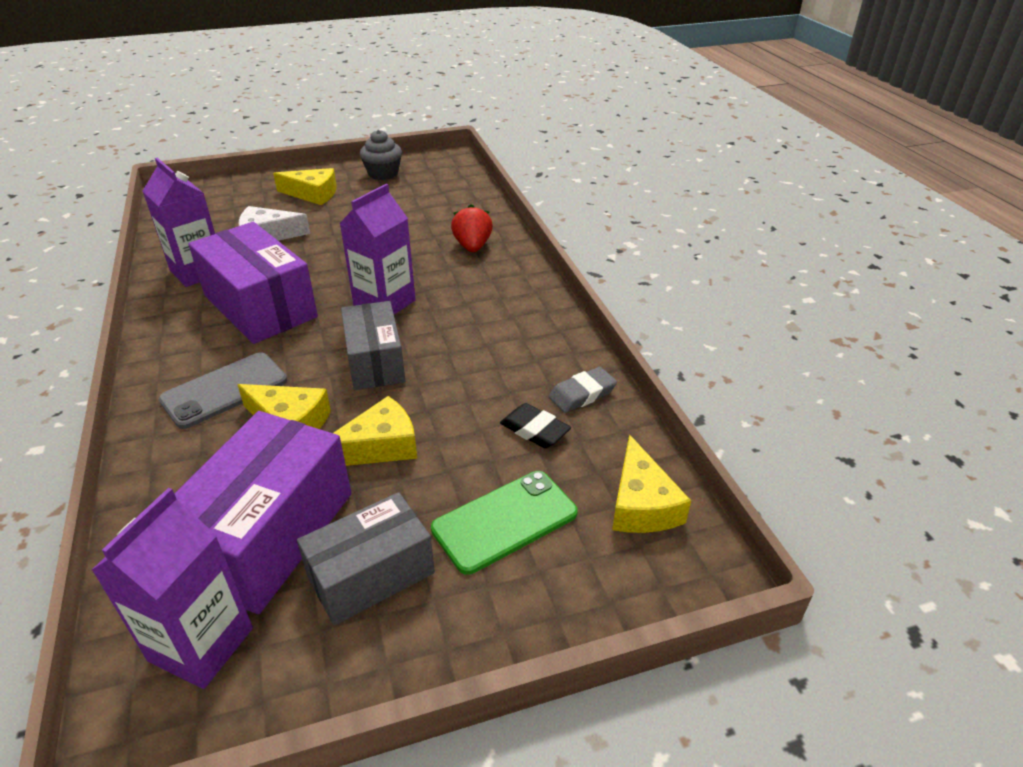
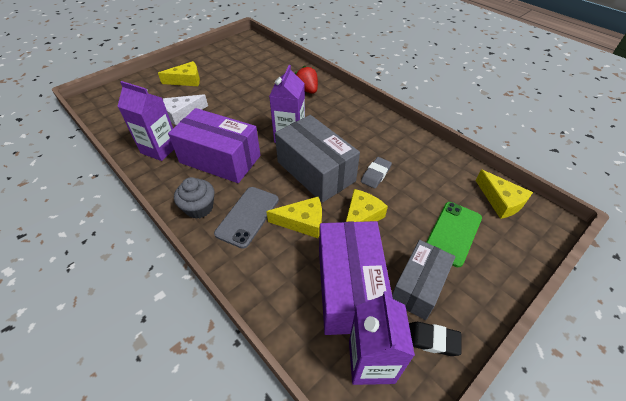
camera: 25 degrees left, 10 degrees up
(375, 362) = (315, 171): grey box -> grey box, size x1.53
(383, 173) = (217, 57): grey cupcake -> grey cupcake (199, 208)
(534, 430) = (425, 181): black eraser -> black eraser (432, 340)
(582, 394) = (430, 155): grey eraser -> grey eraser (376, 174)

